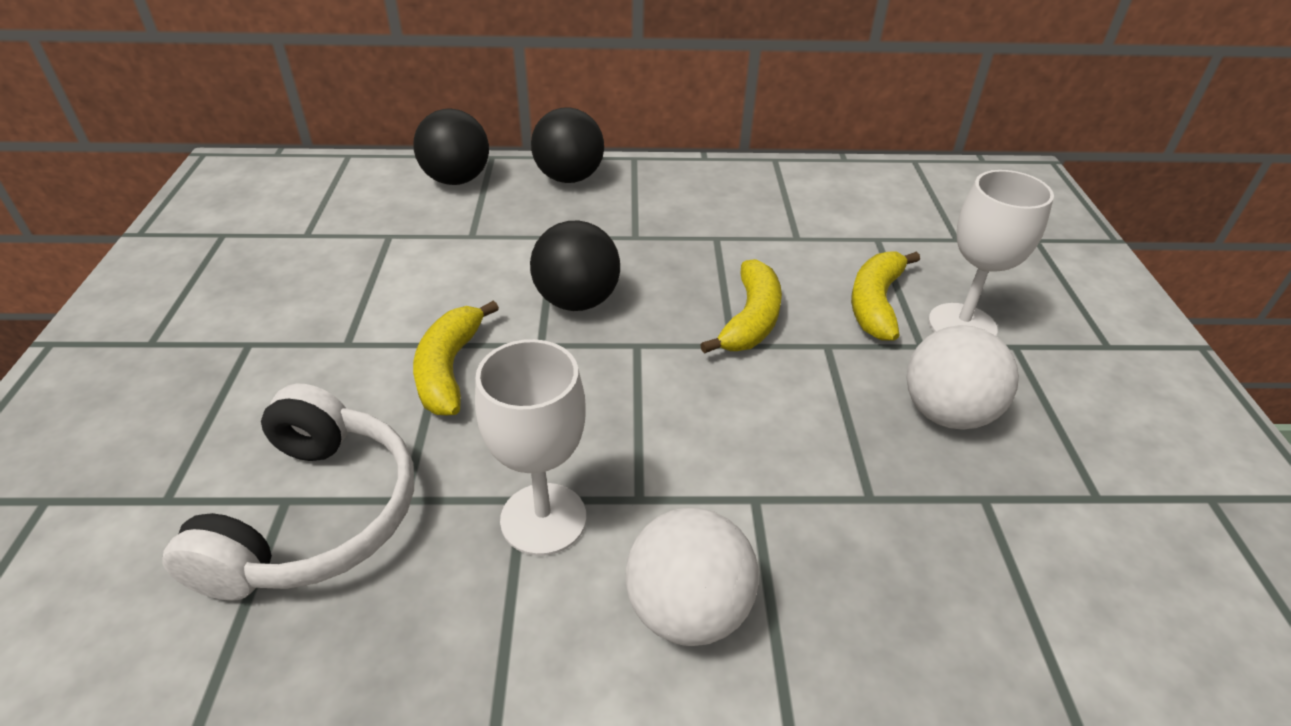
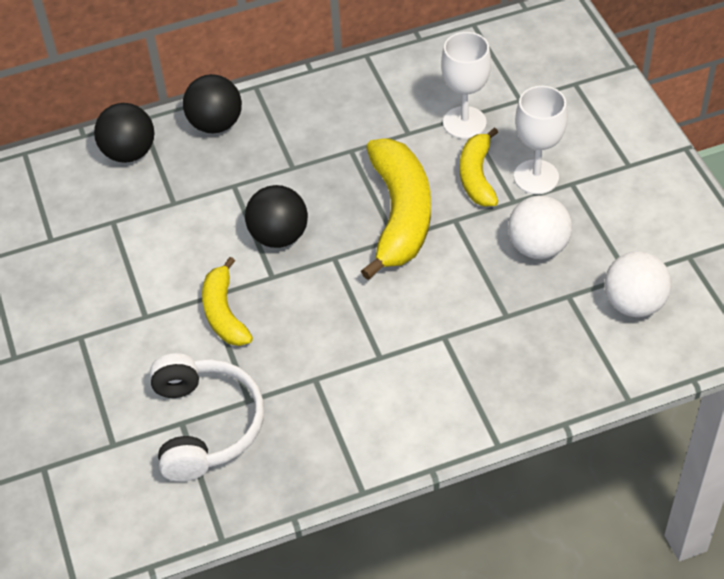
camera: 15 degrees left, 10 degrees up
(543, 519) = (332, 385): white goblet -> white goblet (464, 123)
(688, 610) = (430, 406): white ball -> white ball (634, 304)
(750, 320) = (400, 215): yellow banana -> yellow banana, size x1.70

